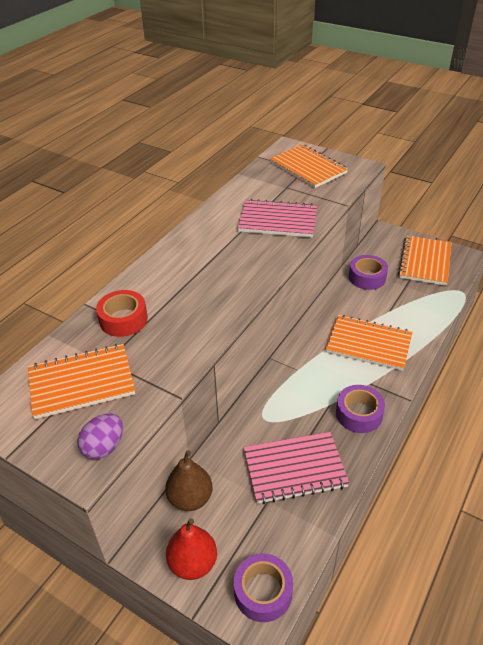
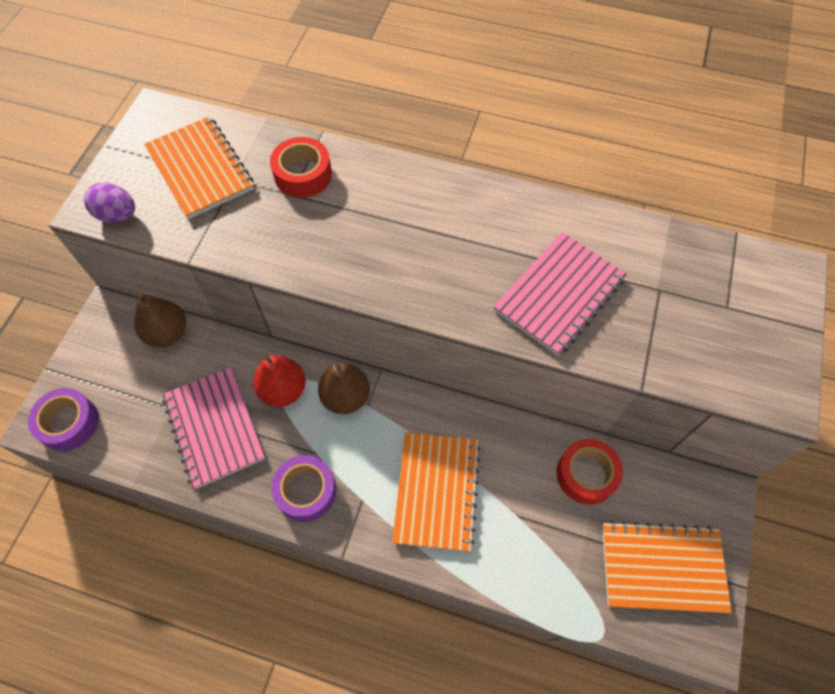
camera: 75 degrees right, 20 degrees up
(193, 563) = (97, 354): red pear -> red pear (283, 390)
(278, 220) = (559, 294): pink notebook -> pink notebook turned 45 degrees clockwise
(288, 381) = (346, 397): none -> brown pear
(308, 168) = (734, 311): orange notebook -> none
(367, 277) = (586, 474): purple tape -> red tape

